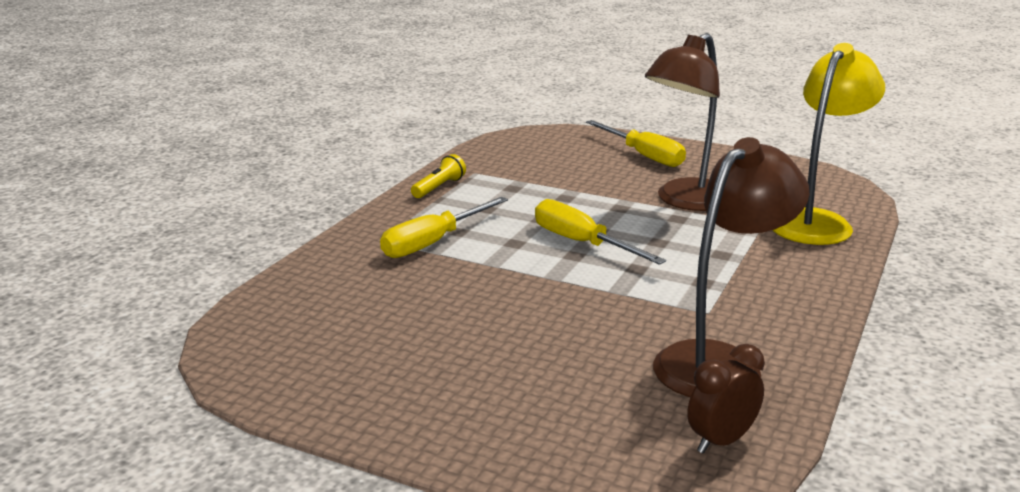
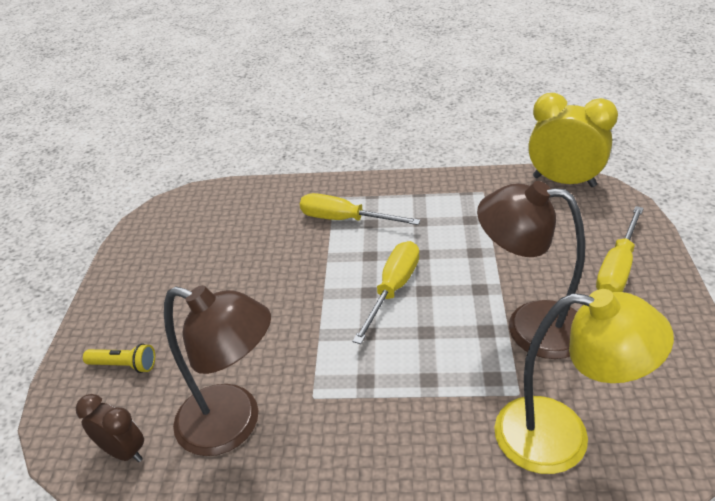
camera: 70 degrees right, 15 degrees up
(439, 187) = (439, 187): yellow flashlight -> yellow flashlight (124, 365)
(504, 141) = (564, 181): none -> yellow clock

